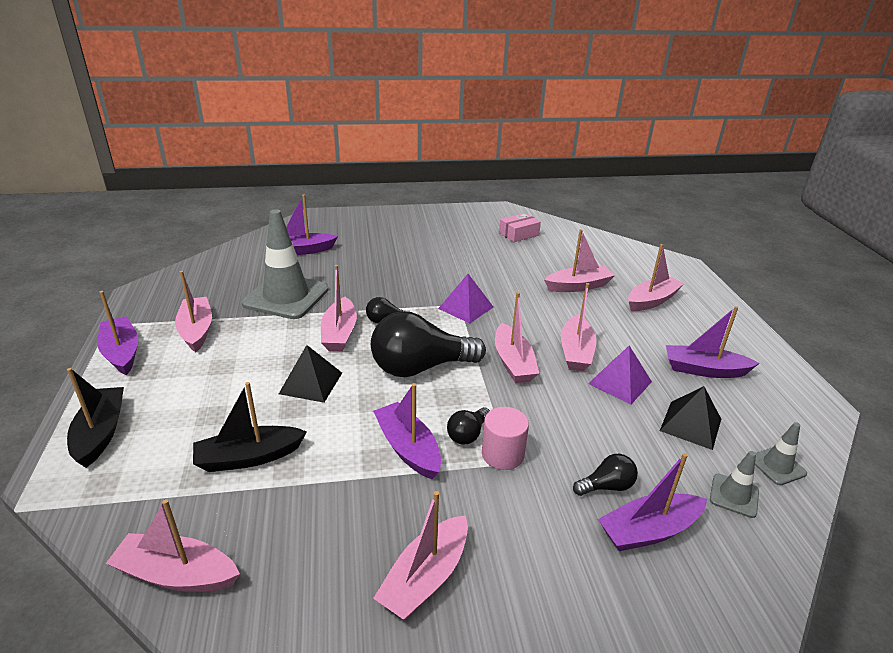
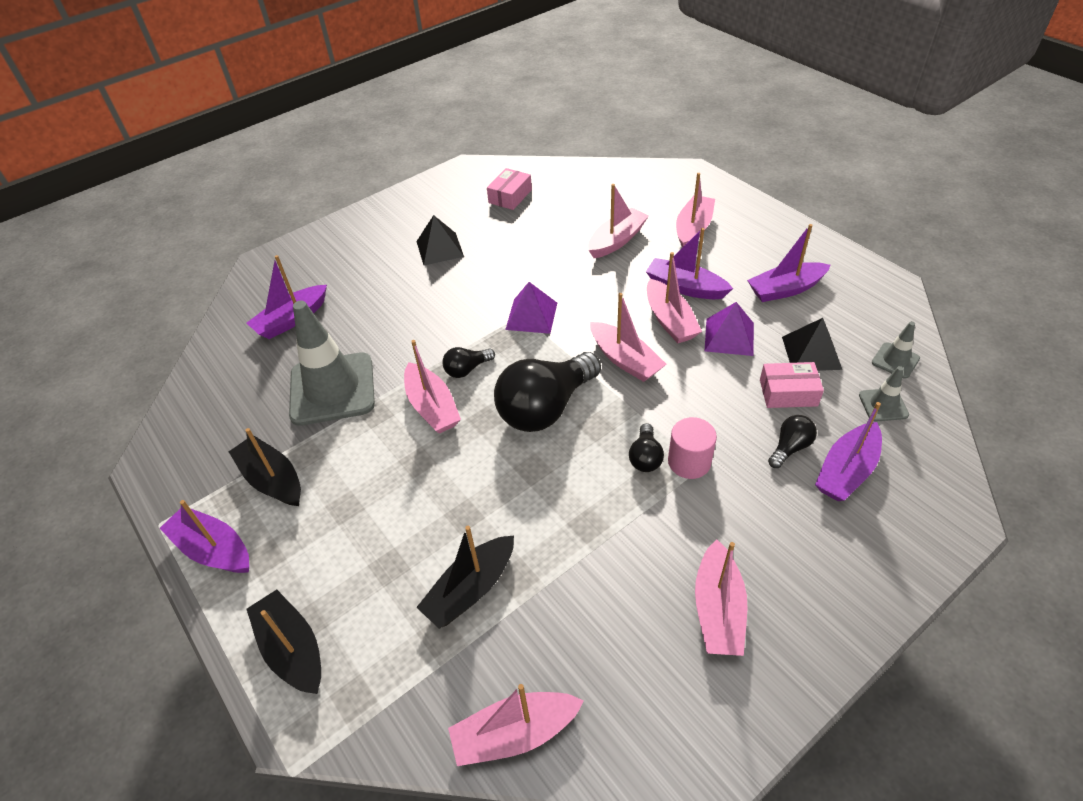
camera: 25 degrees left, 15 degrees up
(196, 330) = (272, 480): pink boat -> black boat
(311, 383) = (455, 479): black pyramid -> black pyramid (439, 249)
(408, 448) = (606, 499): purple boat -> purple boat (685, 287)
(641, 444) = (788, 392): none -> pink box

